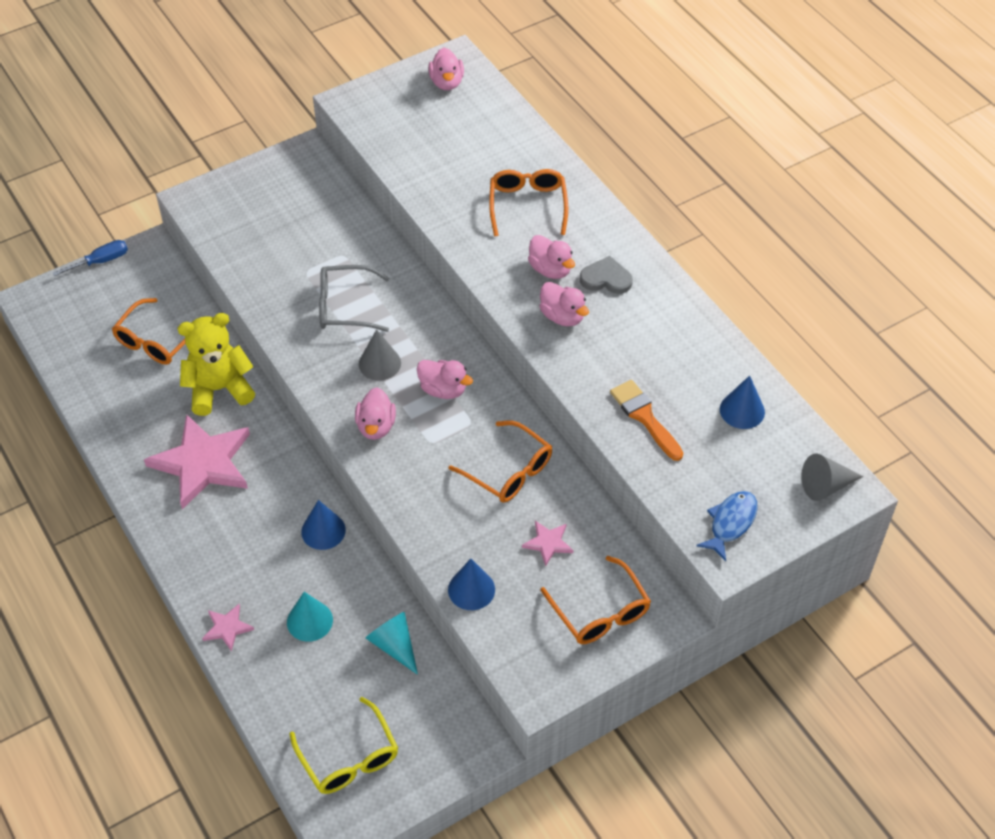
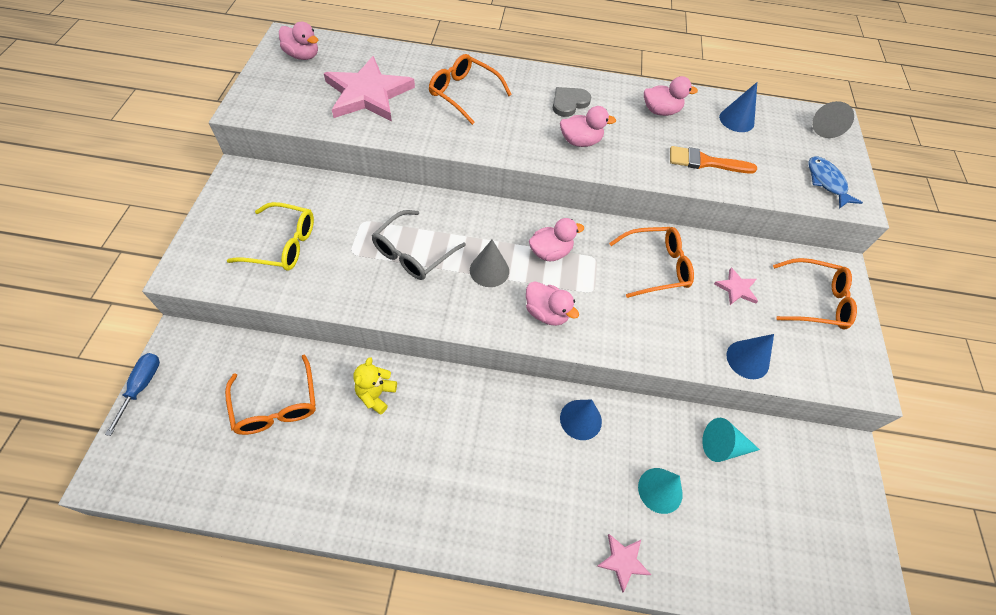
camera: 55 degrees left, 5 degrees up
(202, 463) = (437, 460): pink star -> pink star (368, 94)
(219, 389) = (376, 394): yellow teddy bear -> yellow teddy bear, size x0.57
(349, 758) = (811, 554): yellow glasses -> yellow glasses (283, 245)
(550, 269) = (532, 120): pink duck -> pink duck (660, 111)

